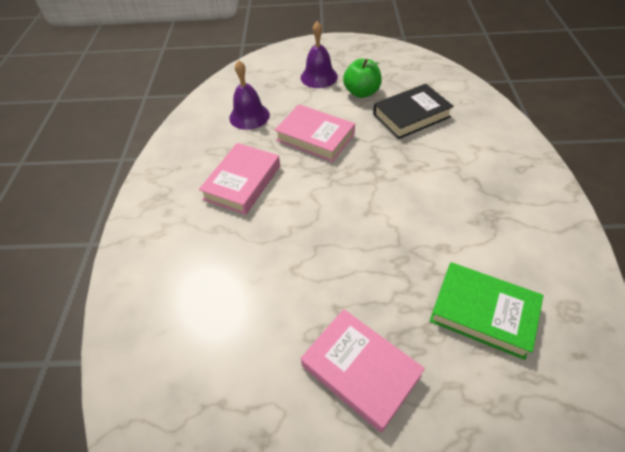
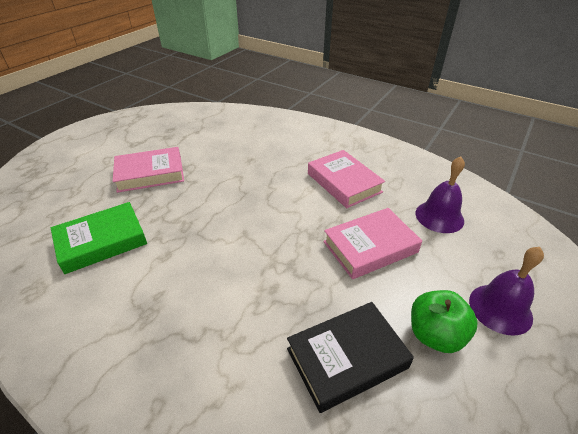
camera: 120 degrees right, 10 degrees down
(411, 116) = (347, 358): black book -> black book turned 60 degrees clockwise

